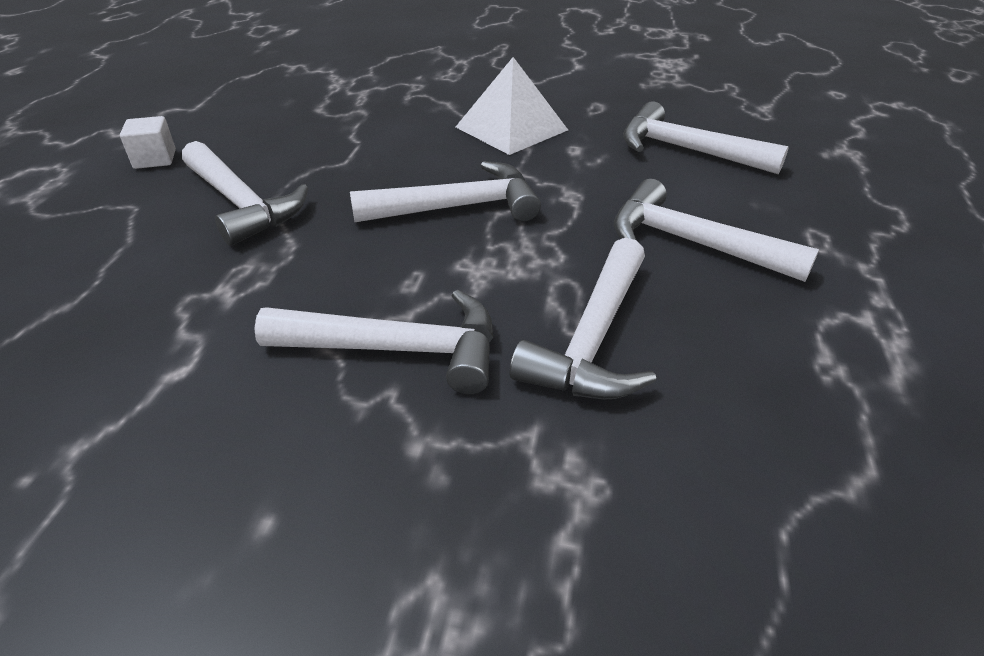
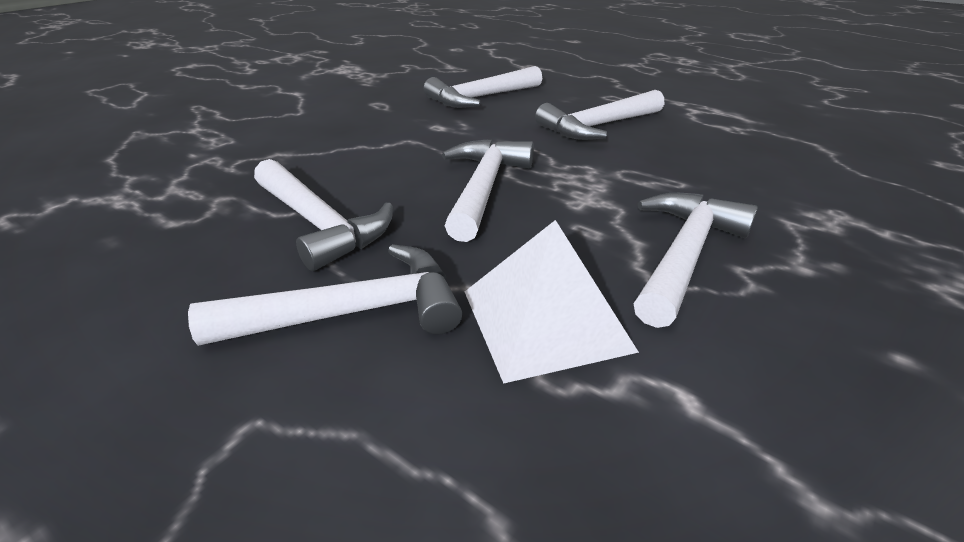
camera: 65 degrees left, 5 degrees down
(155, 159) = (110, 388): white cube -> none
(511, 128) = (371, 139): white pyramid -> white pyramid (546, 320)
(593, 339) = (693, 179): white hammer -> white hammer (320, 224)

